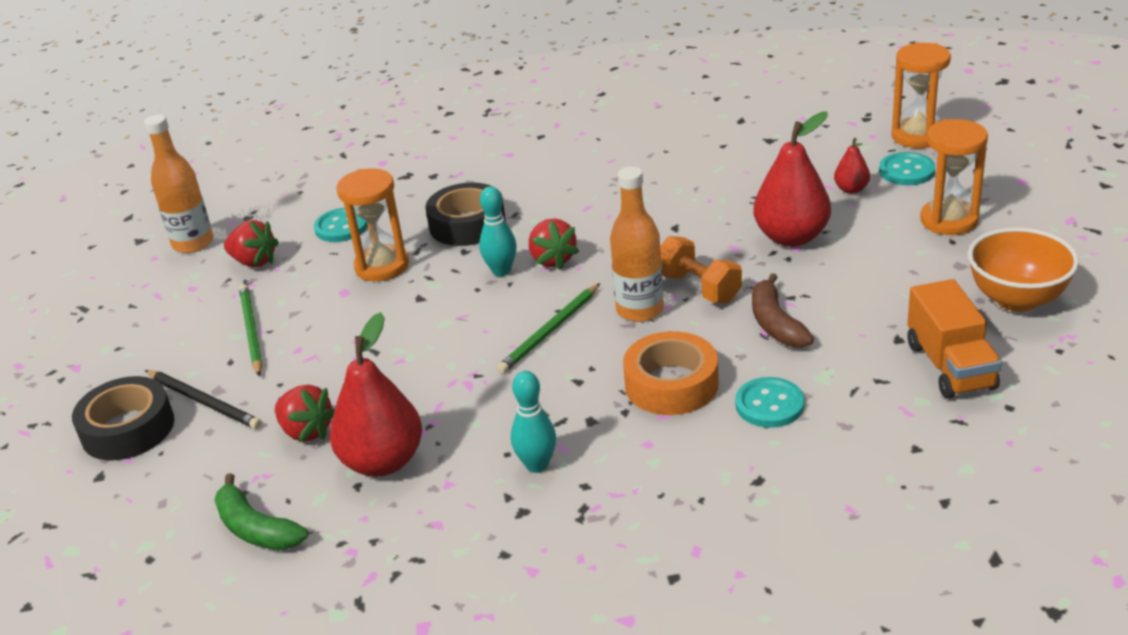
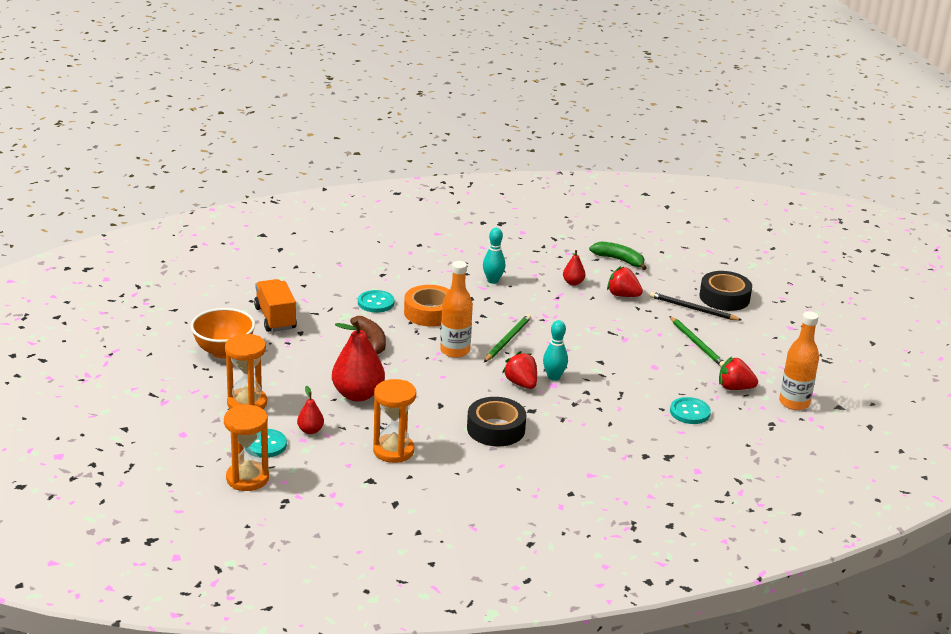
camera: 165 degrees right, 5 degrees down
(382, 266) = (639, 382): orange hourglass -> orange hourglass (393, 451)
(383, 462) = (573, 283): red pear -> red pear, size x0.49
(467, 224) = (594, 411): black tape -> black tape (496, 429)
(699, 288) = (419, 363): orange dumbbell -> none

